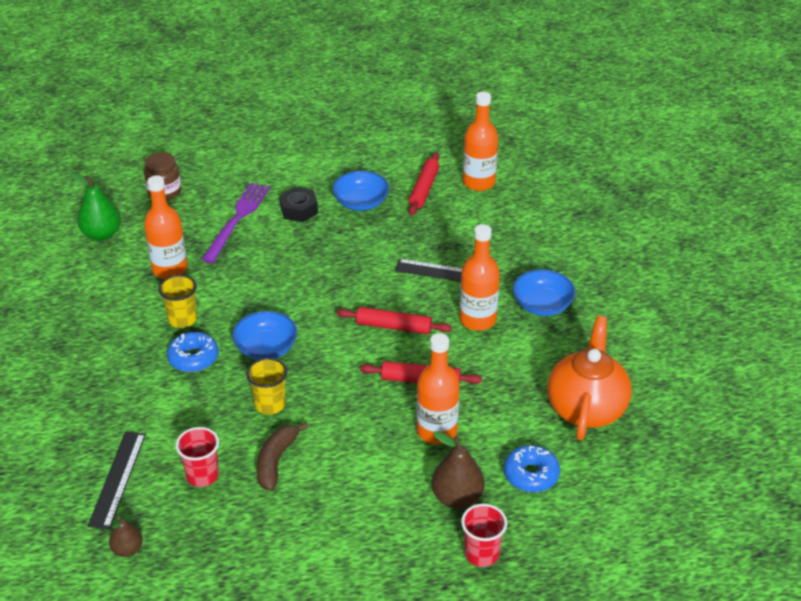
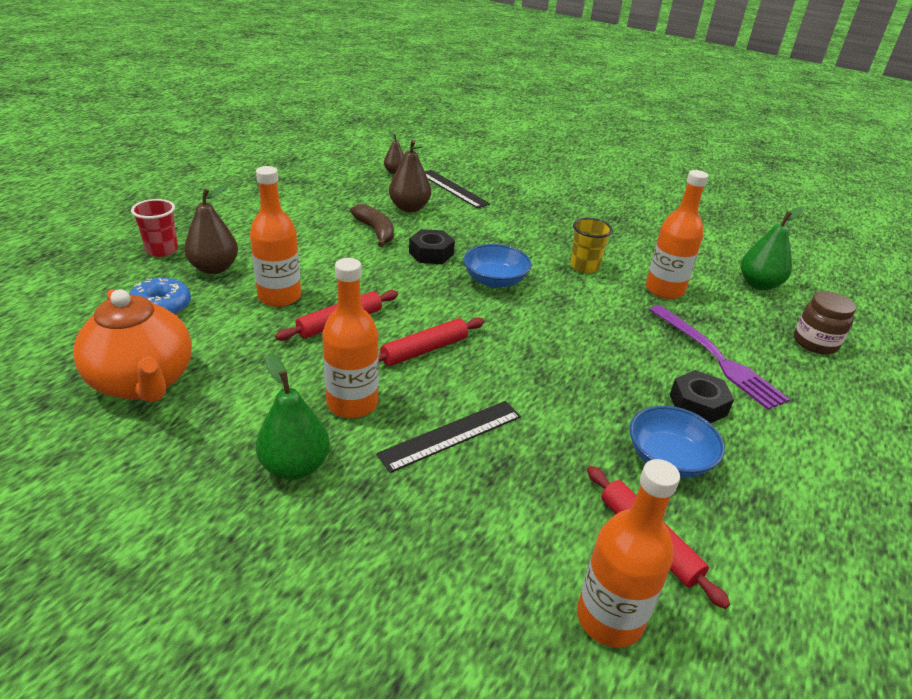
camera: 130 degrees right, 5 degrees down
(193, 358) = (529, 251): blue donut -> none
(202, 475) = (409, 208): red cup -> brown pear
(270, 404) = (431, 253): yellow cup -> black nut
(542, 305) = (295, 466): blue bowl -> green pear

